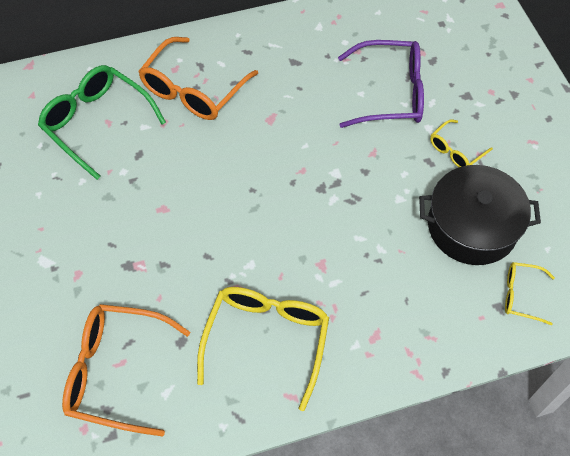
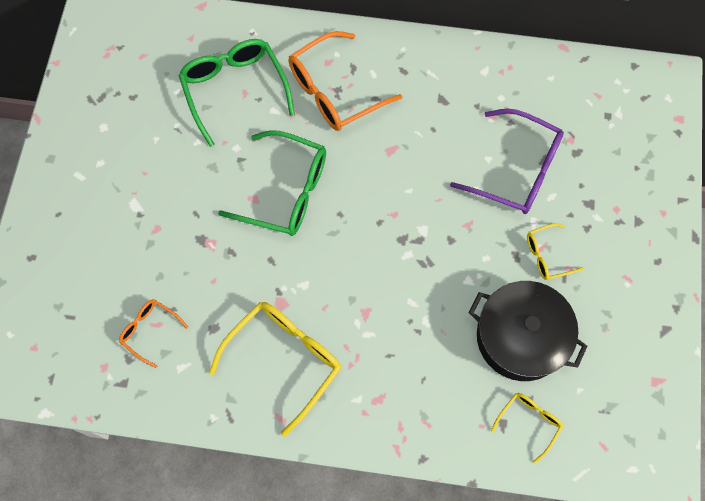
camera: 25 degrees right, 10 degrees up
(116, 372) = (149, 331): orange glasses -> orange glasses, size x0.52
(191, 190) = (286, 191): none -> green glasses
(521, 295) = (529, 422): yellow glasses -> yellow glasses turned 90 degrees clockwise

